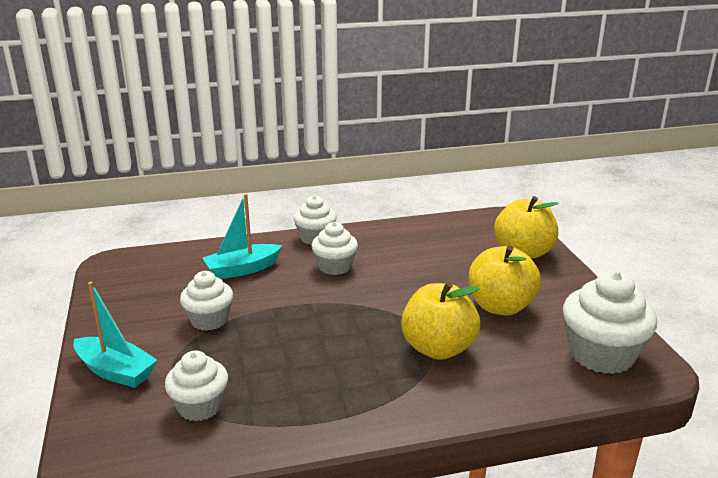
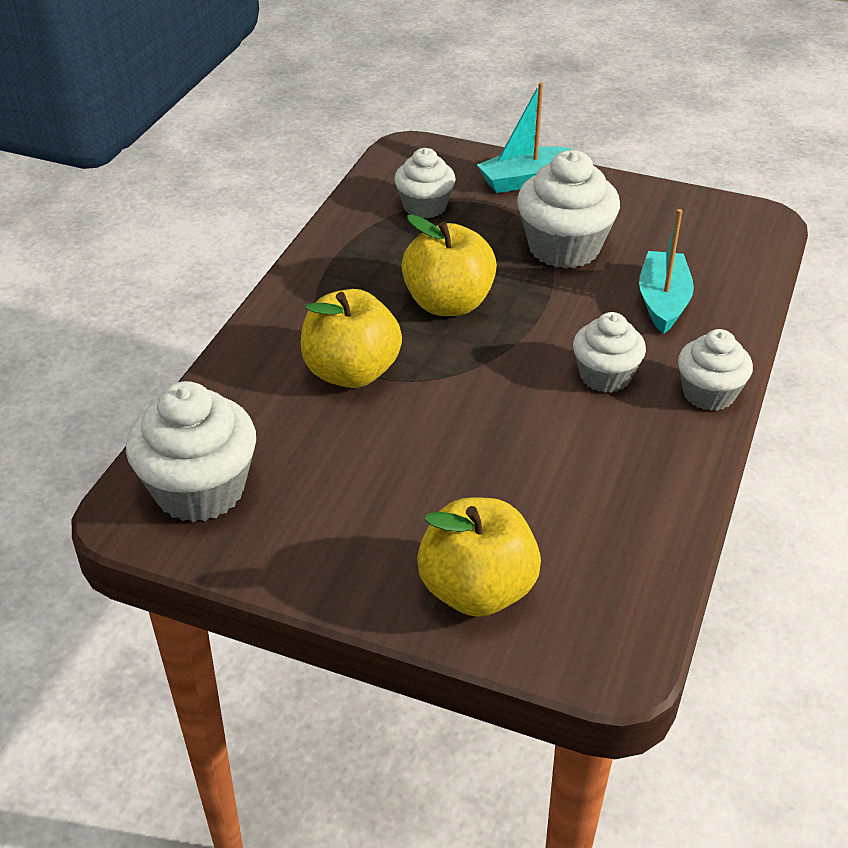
camera: 125 degrees right, 15 degrees up
(209, 320) = (564, 248): white cupcake -> white cupcake, size x1.59
(500, 306) = (372, 469): yellow apple -> yellow apple (448, 303)

